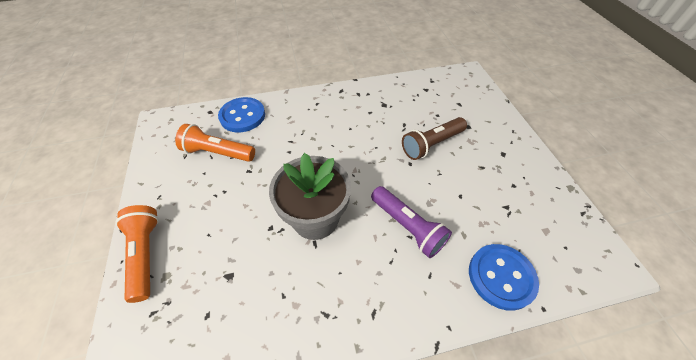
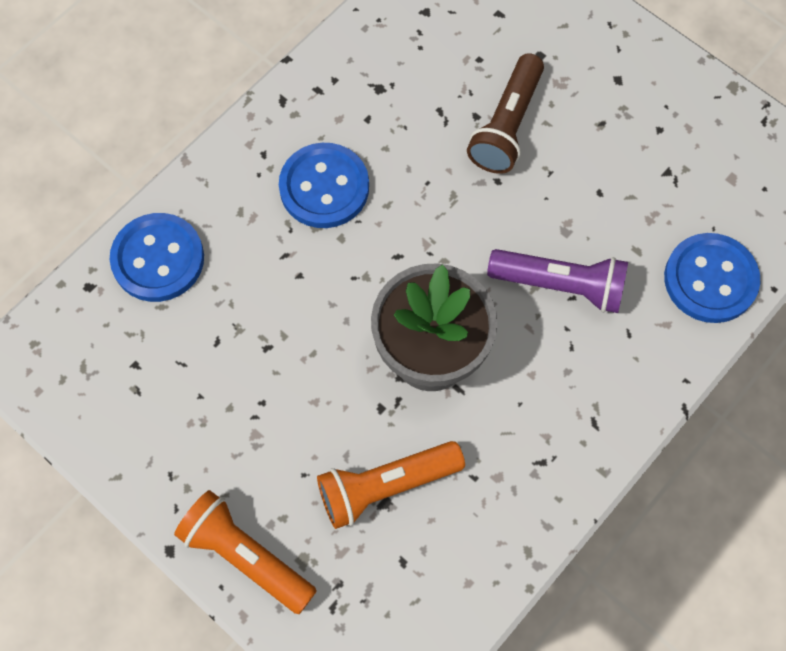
camera: 35 degrees left, 15 degrees up
(218, 153) = (187, 350): orange flashlight -> orange flashlight (386, 486)
(330, 126) = (324, 187): none -> blue button

